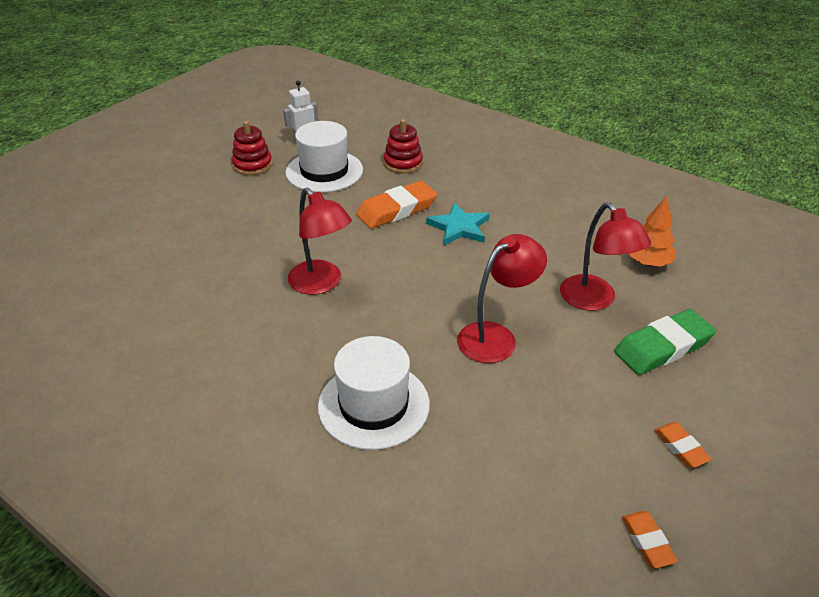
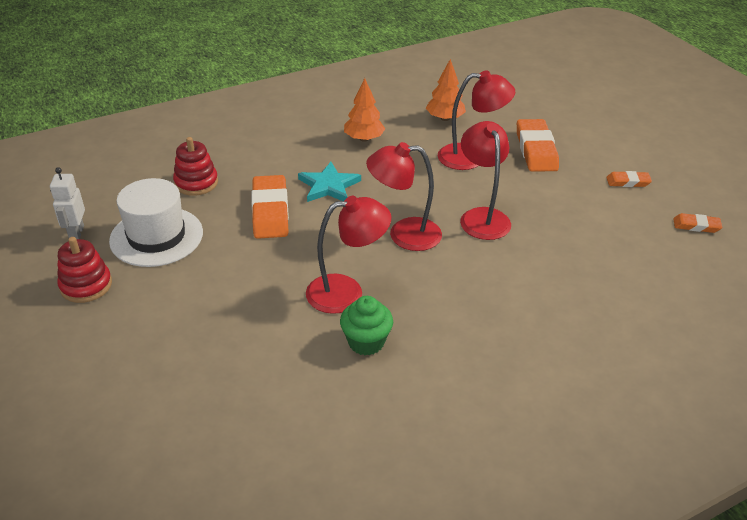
camera: 65 degrees left, 0 degrees up
(265, 314) = (366, 342): none -> green cupcake
(373, 405) = (524, 306): white hat -> none
(424, 292) = (404, 234): none -> red lamp
(552, 223) = (364, 139): none -> orange tree
(663, 347) = (536, 150): green eraser -> orange eraser

